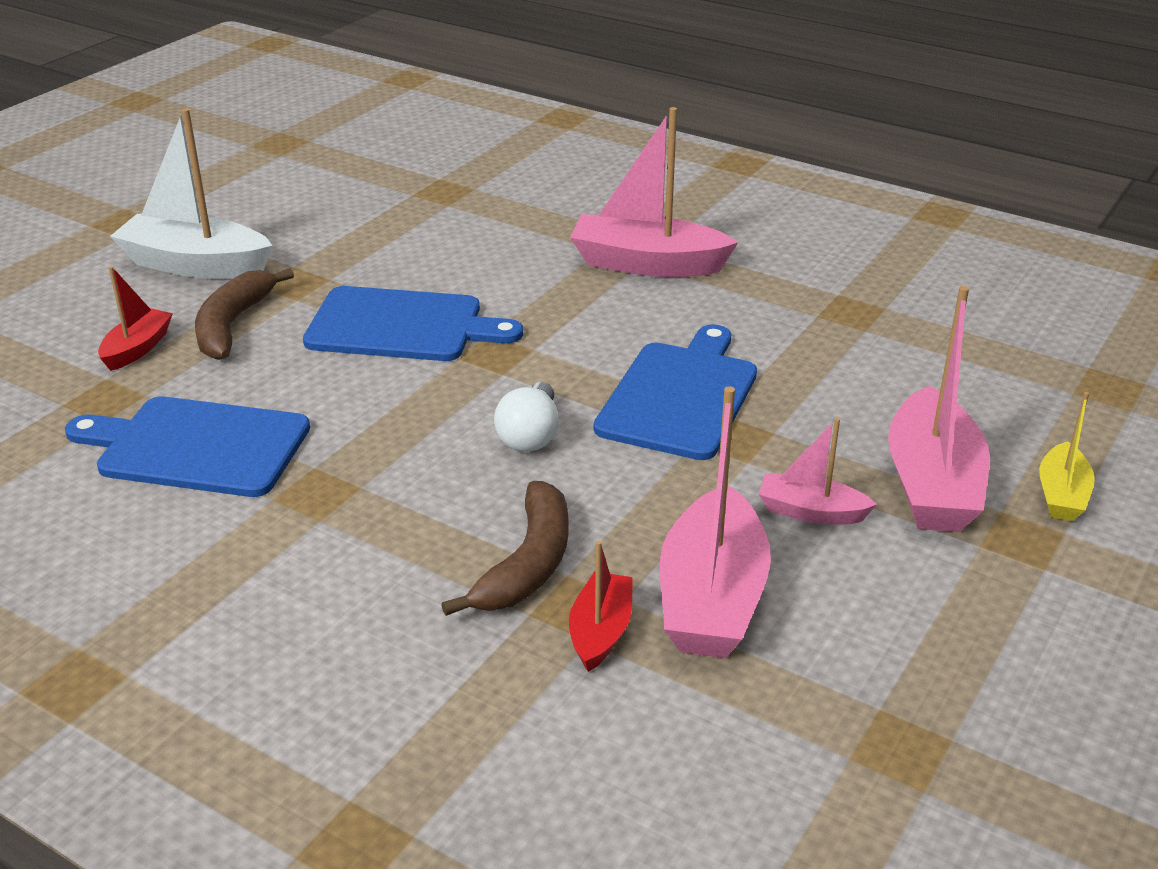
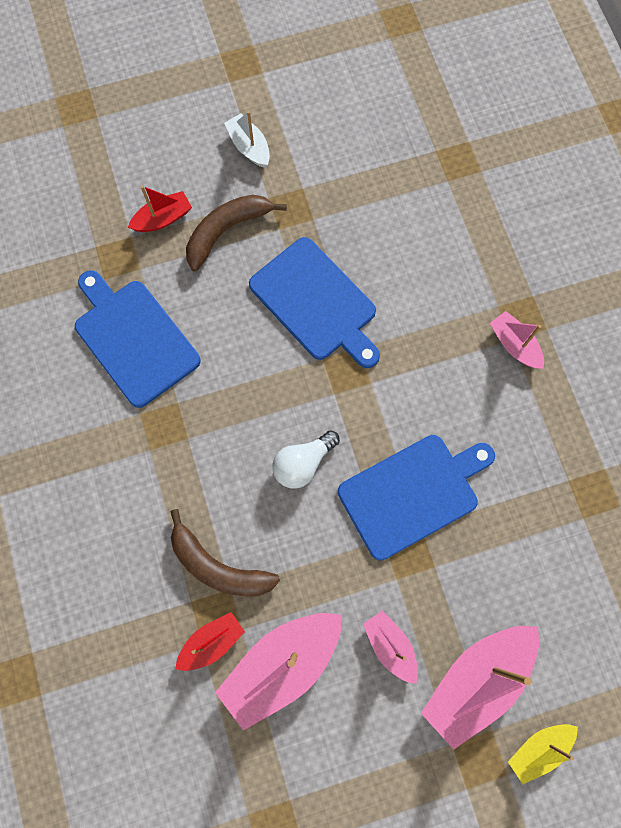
camera: 40 degrees right, 40 degrees up
(196, 265) = (249, 147): white boat -> white boat, size x0.54
(528, 564) = (218, 566): brown banana -> brown banana turned 60 degrees clockwise
(647, 264) = (514, 345): pink boat -> pink boat, size x0.54

